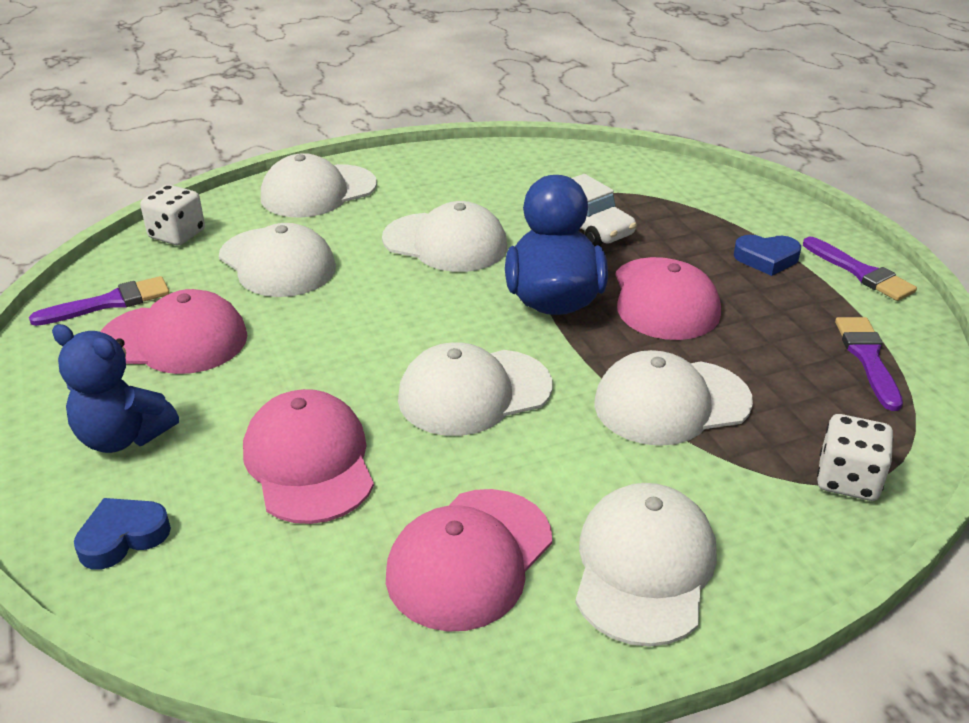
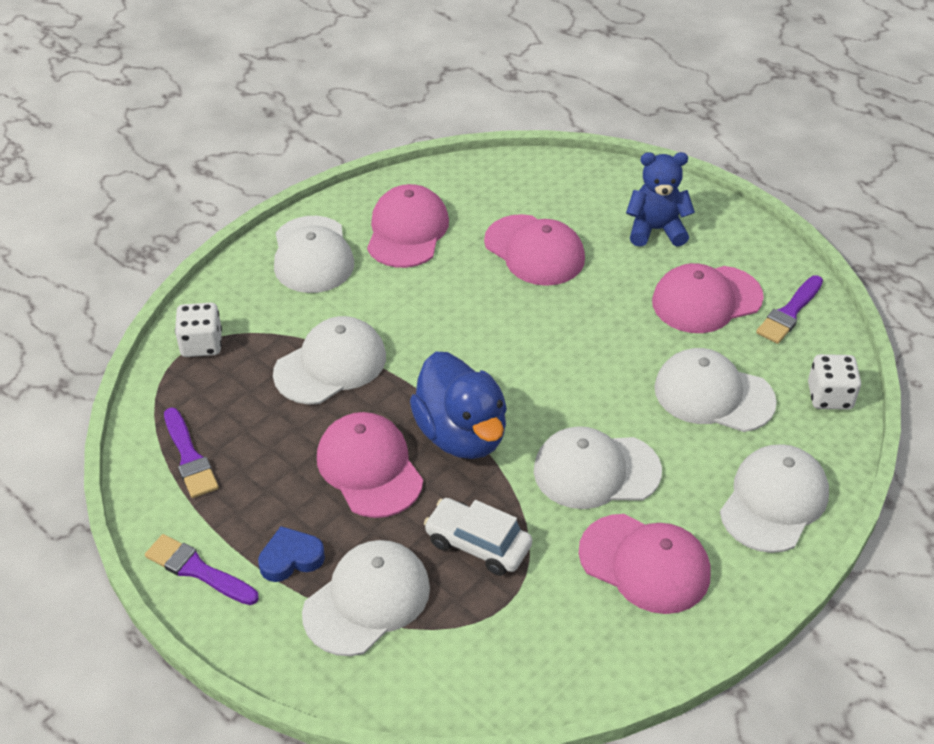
camera: 155 degrees right, 10 degrees up
(123, 537) = (592, 185): blue heart -> none
(459, 187) = (645, 564): none -> pink cap
(474, 392) = (469, 328): white cap -> white cap (367, 600)

